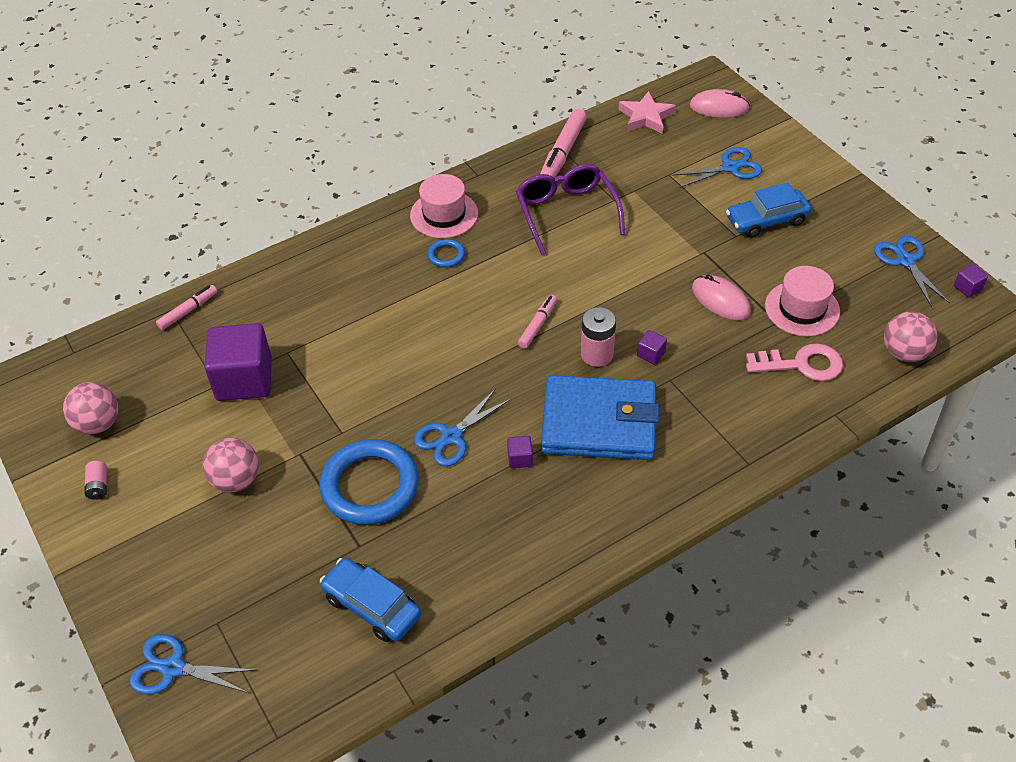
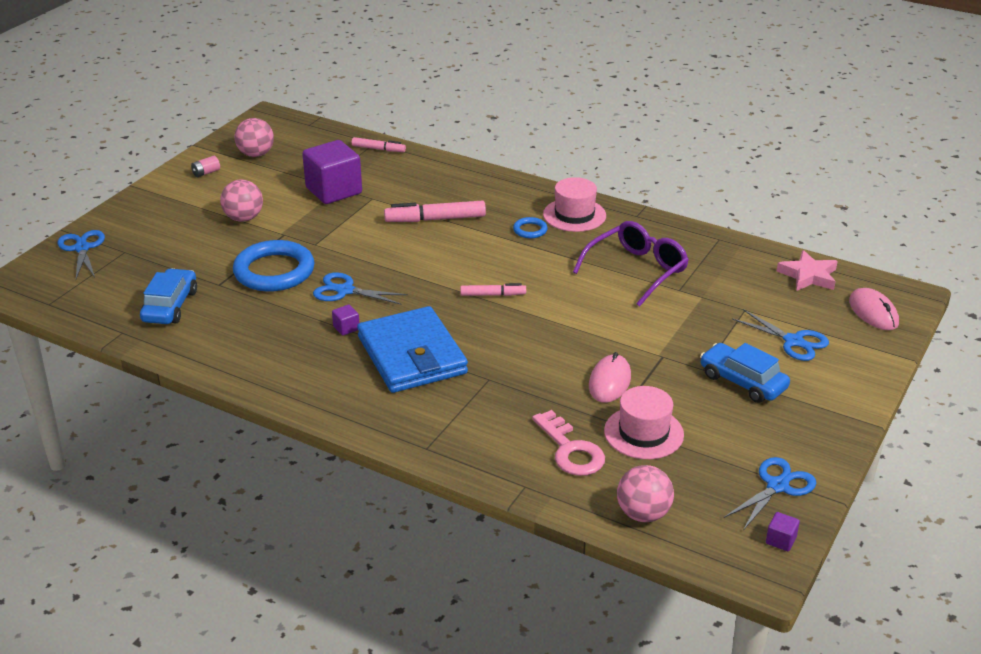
camera: 60 degrees right, 15 degrees down
(563, 153) = (709, 247): pink marker -> pink marker (435, 219)
(597, 354) = (485, 333): pink battery -> none
(651, 354) = (509, 361): purple cube -> none

